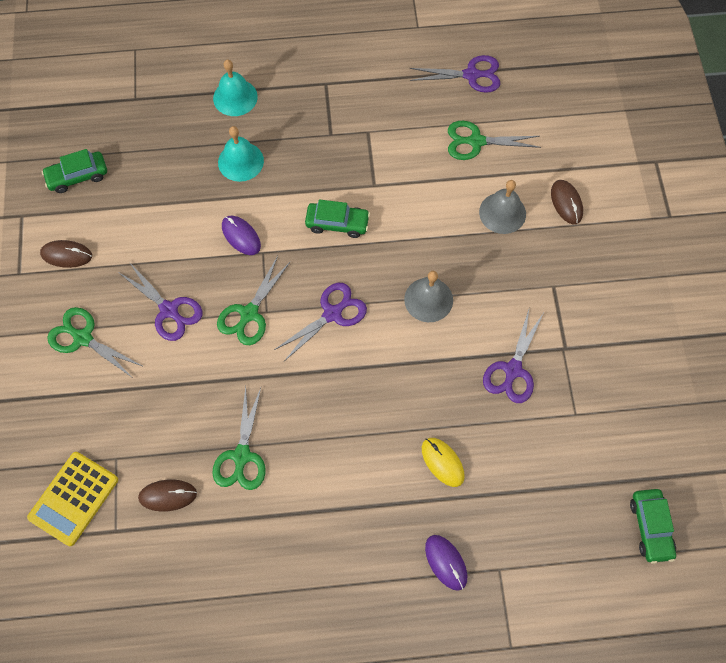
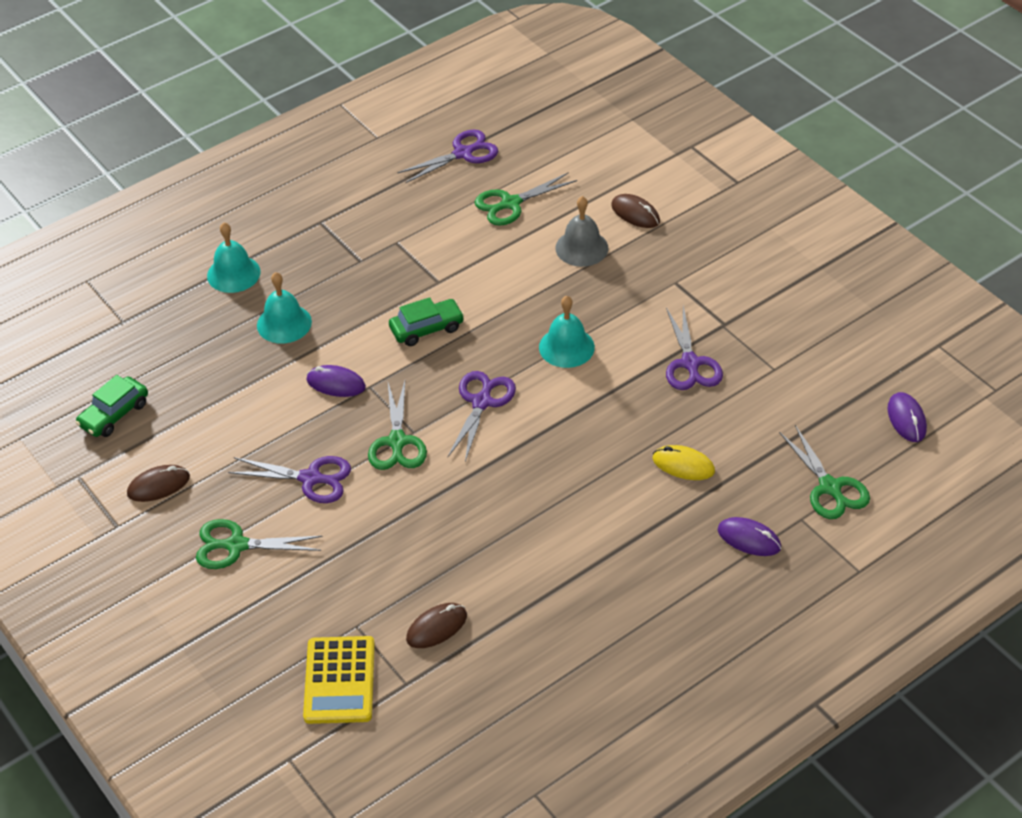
camera: 30 degrees left, 20 degrees down
(242, 455) = (485, 558): green scissors -> green scissors (829, 487)
(428, 299) = (566, 347): grey bell -> turquoise bell
(650, 527) = (906, 419): green car -> purple mouse

